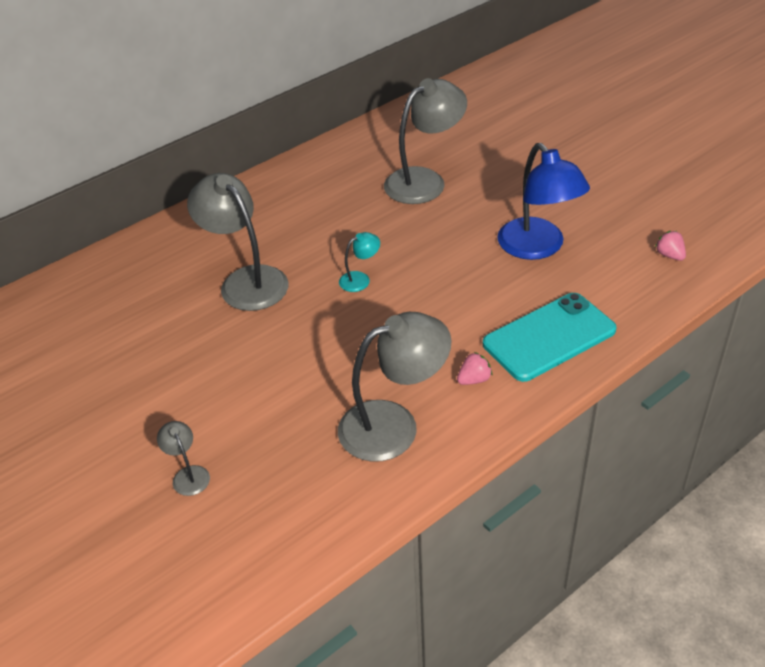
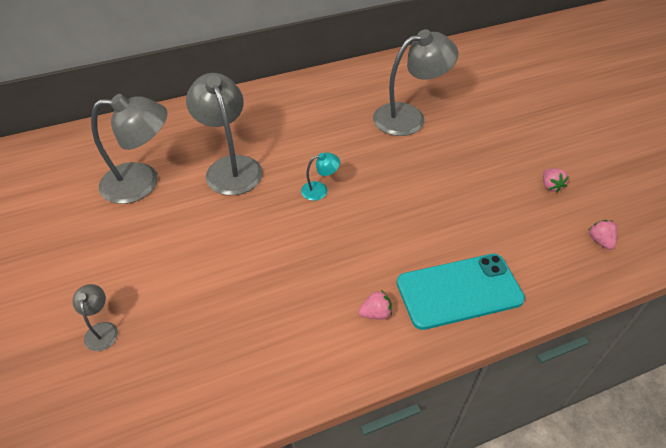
camera: 15 degrees right, 5 degrees up
(394, 425) = (288, 337): grey lamp -> grey lamp (142, 182)
(538, 248) = (481, 201): blue lamp -> none
(603, 215) = (550, 186): none -> pink strawberry

